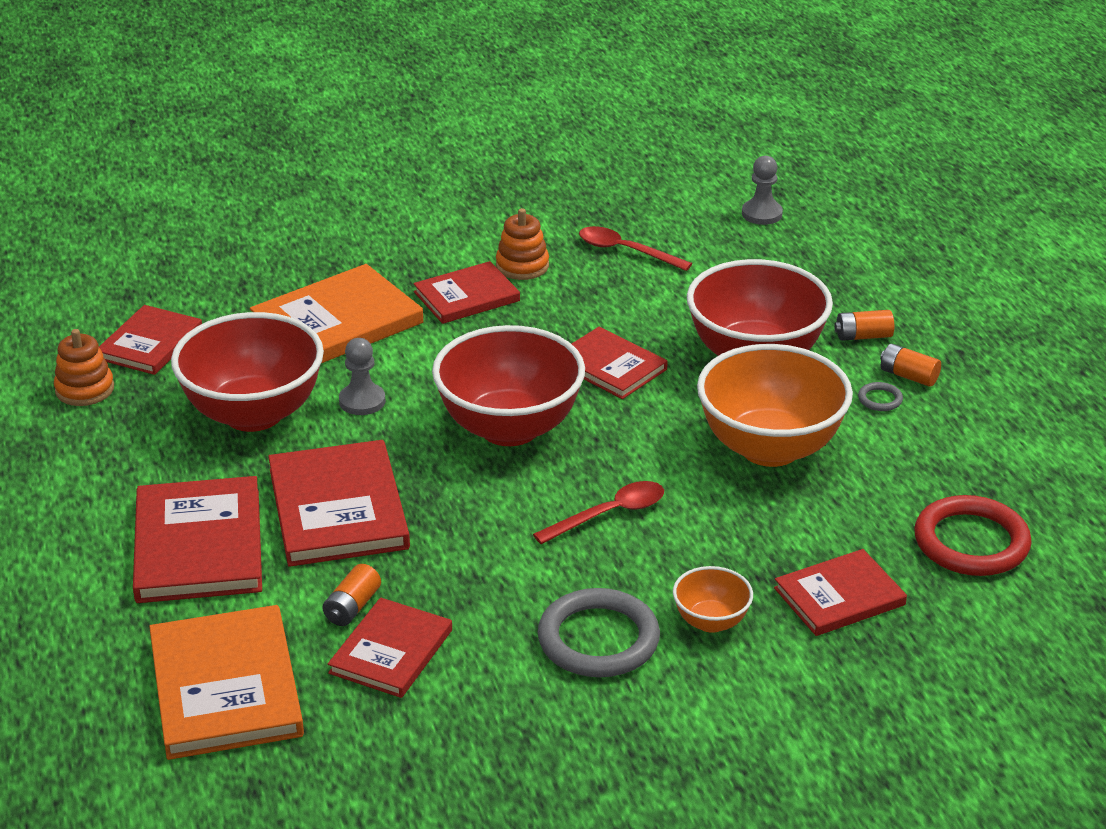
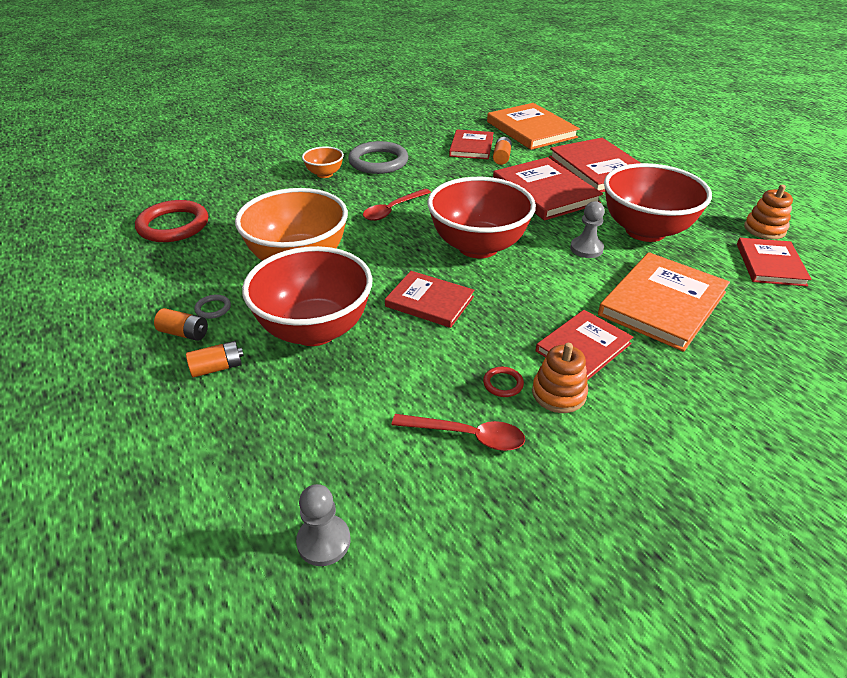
camera: 165 degrees right, 5 degrees up
(571, 280) = (503, 384): none -> red ring
(839, 596) = (257, 191): red book -> none

